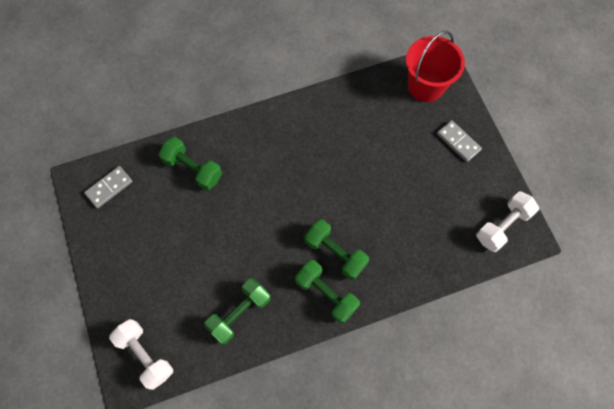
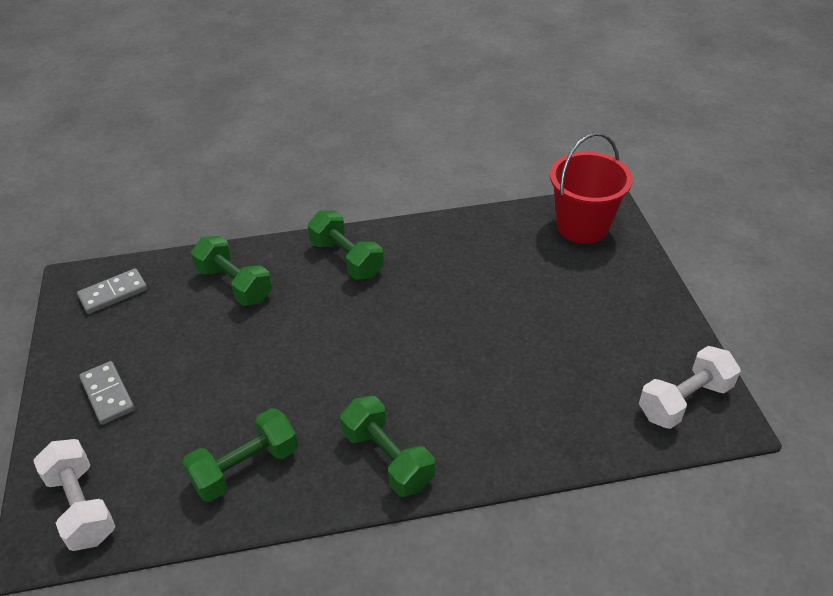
camera: 10 degrees right, 25 degrees down
(335, 253) = (414, 406): green dumbbell -> green dumbbell (346, 259)
(458, 142) = (623, 292): grey domino -> grey domino (107, 394)

